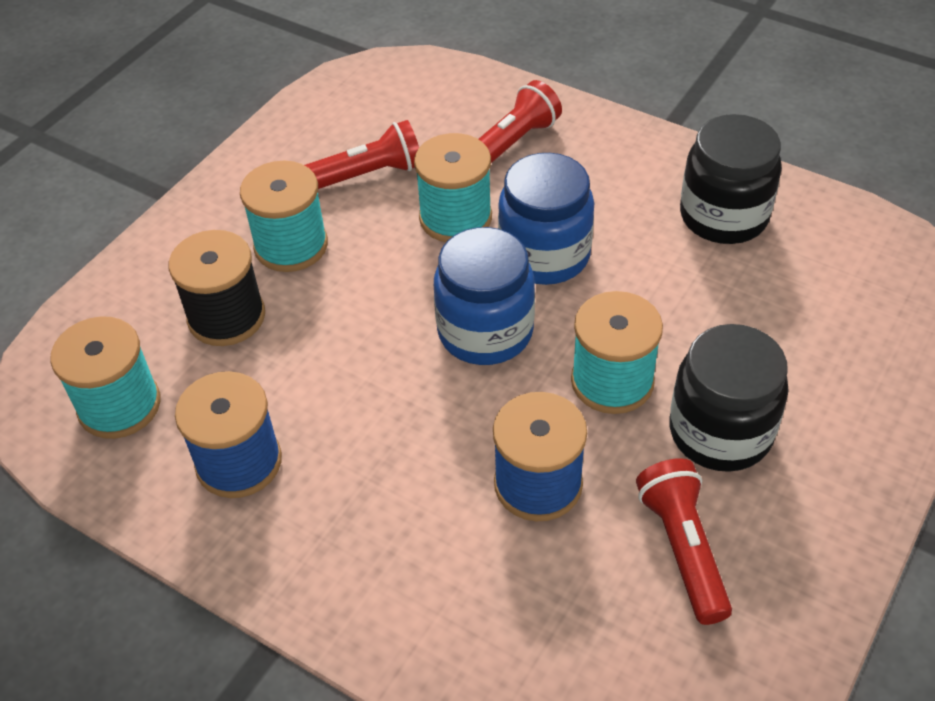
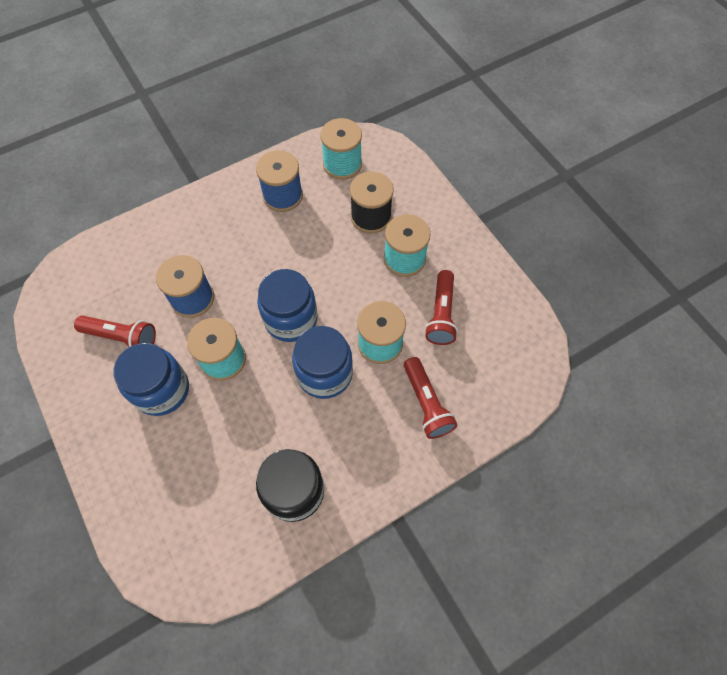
camera: 115 degrees right, 15 degrees up
(720, 432) = (162, 390): black jar -> blue jar

